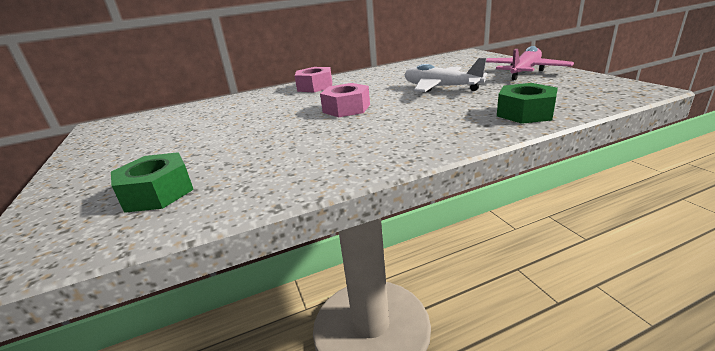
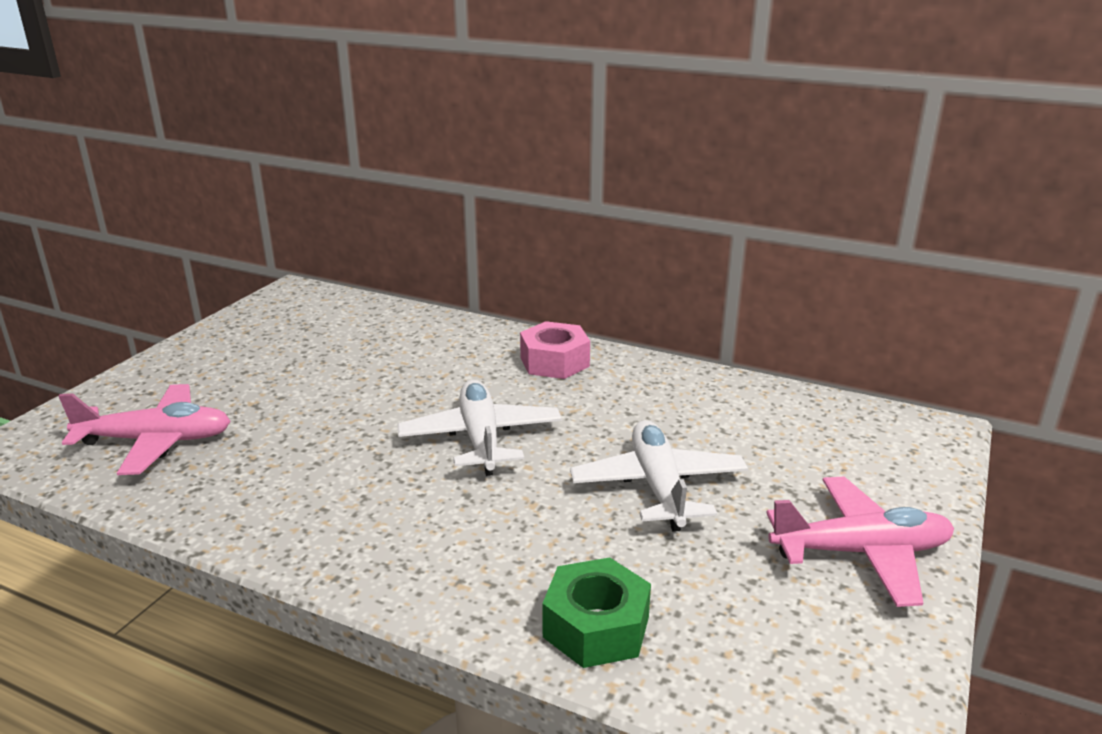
camera: 45 degrees right, 0 degrees up
(158, 193) = (156, 441): green nut -> pink plane
(346, 108) = (481, 438): pink nut -> white plane

